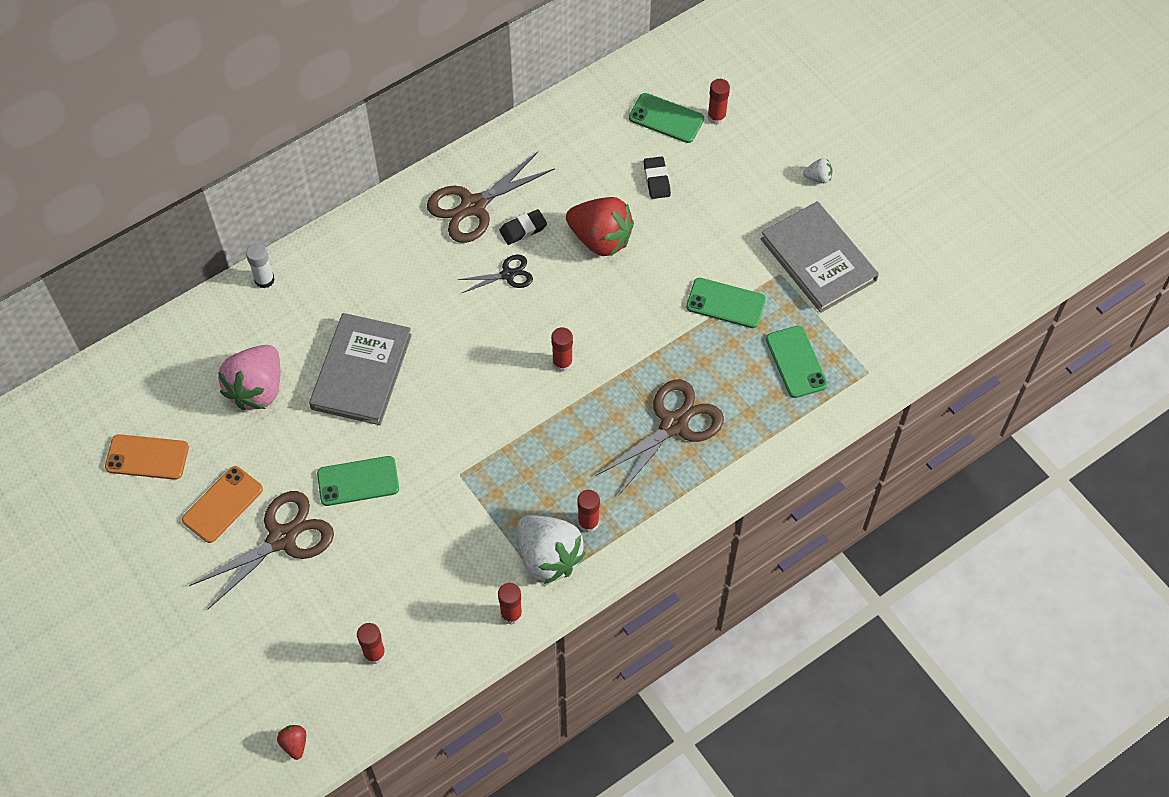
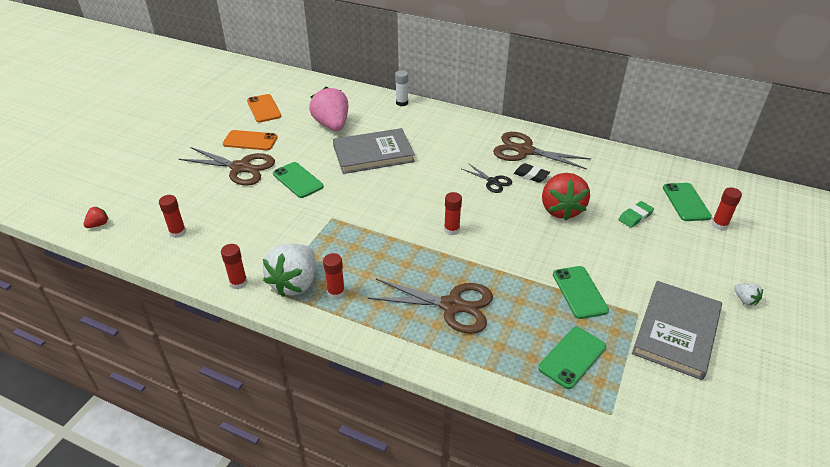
camera: 60 degrees right, 20 degrees down
(257, 389) = (332, 125): pink strawberry -> pink strawberry turned 75 degrees clockwise
(657, 180) = (635, 217): black eraser -> green eraser

